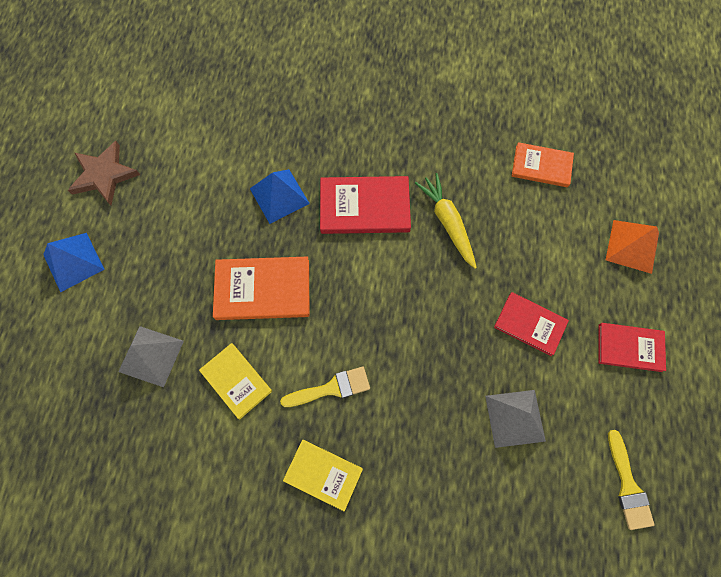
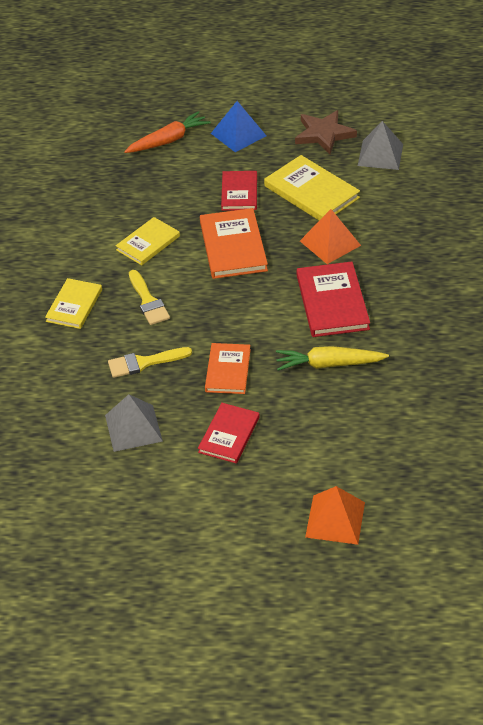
camera: 85 degrees right, 25 degrees down
(57, 342) = (168, 140): none -> orange carrot
(151, 356) = (163, 192): grey pyramid -> grey pyramid (380, 155)
(196, 201) = (311, 192): none -> yellow book
(279, 196) = (330, 243): blue pyramid -> orange pyramid
(447, 223) = (329, 364): yellow carrot -> yellow carrot turned 150 degrees counterclockwise
(541, 166) = (417, 436): orange book -> orange book (228, 370)
(628, 485) = (76, 515): yellow brush -> yellow brush (144, 363)
(629, 347) = (216, 517): red book -> red book (239, 192)

